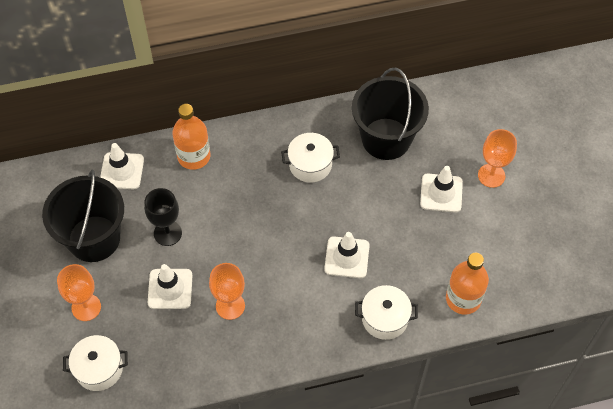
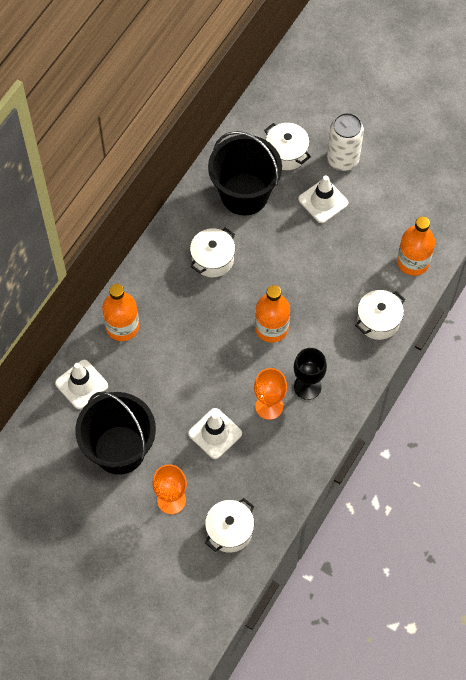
camera: 45 degrees left, 5 degrees up
(167, 233) = (168, 397): black goblet -> black goblet (307, 386)
(297, 251) = (271, 328): none -> orange bottle
(347, 257) = (309, 302): white traffic cone -> none
(451, 136) = (286, 153): none -> white pot
(491, 175) = (342, 159): orange goblet -> white can

